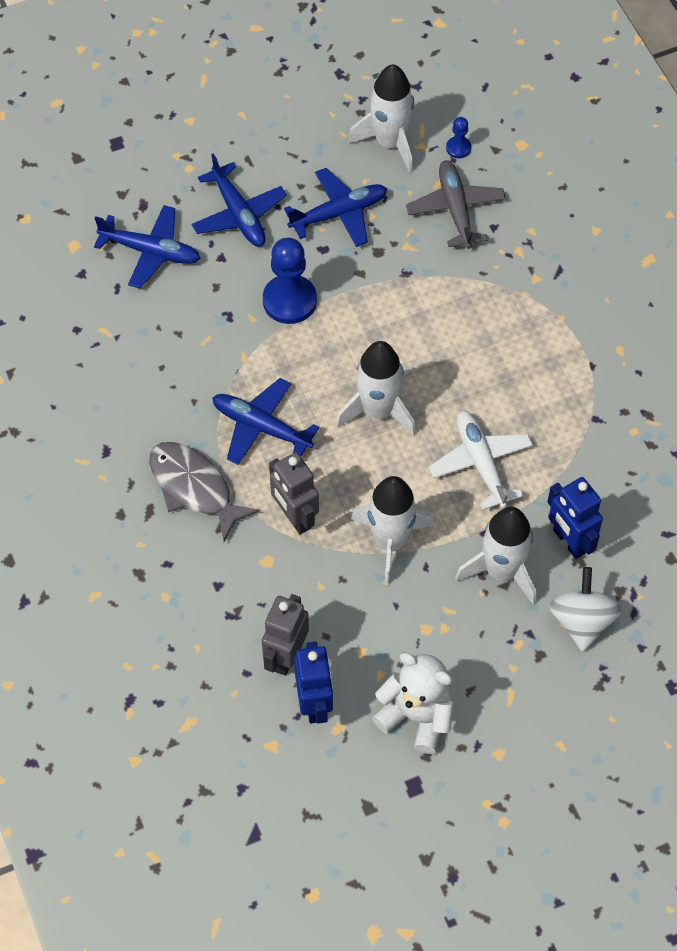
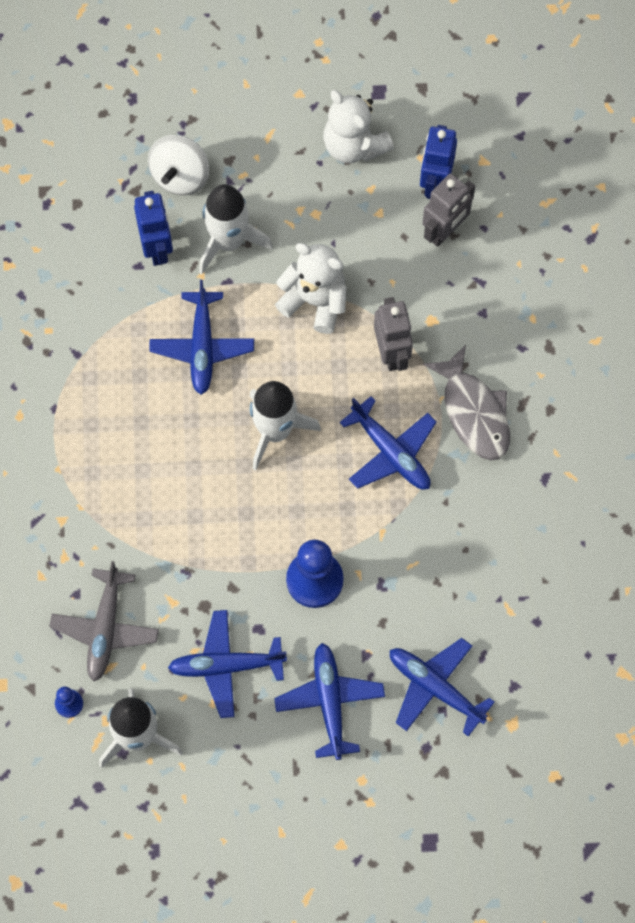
camera: 160 degrees left, 10 degrees up
(390, 542) = (315, 301): white rocket -> white teddy bear
(481, 463) = (202, 347): white plane -> blue plane

